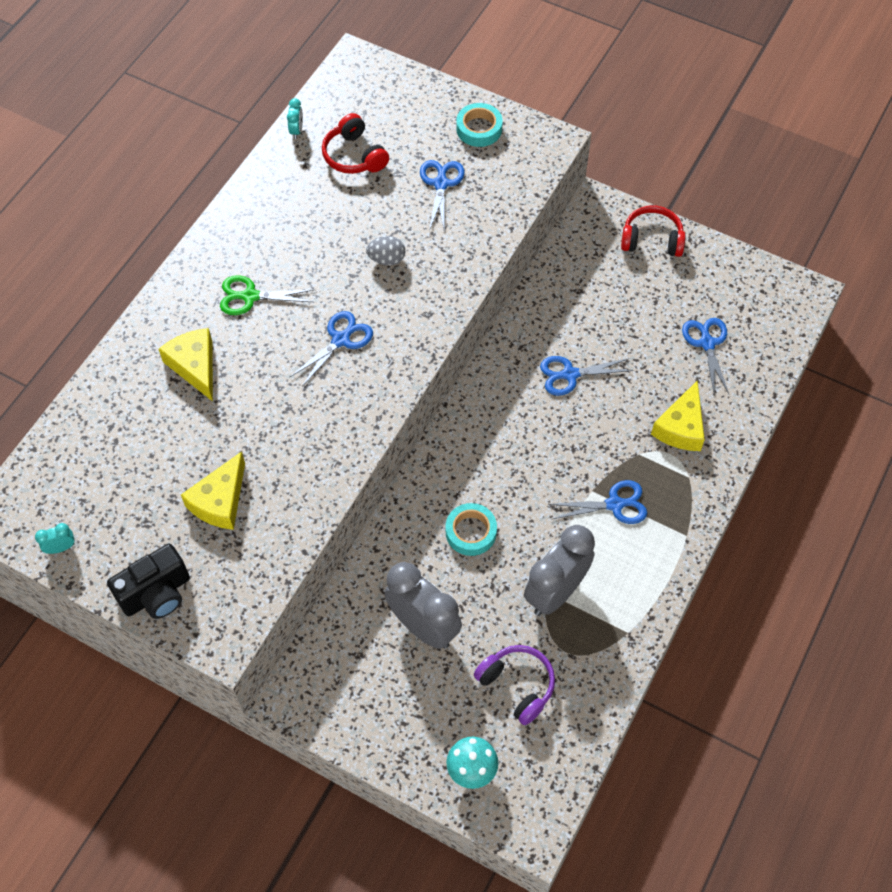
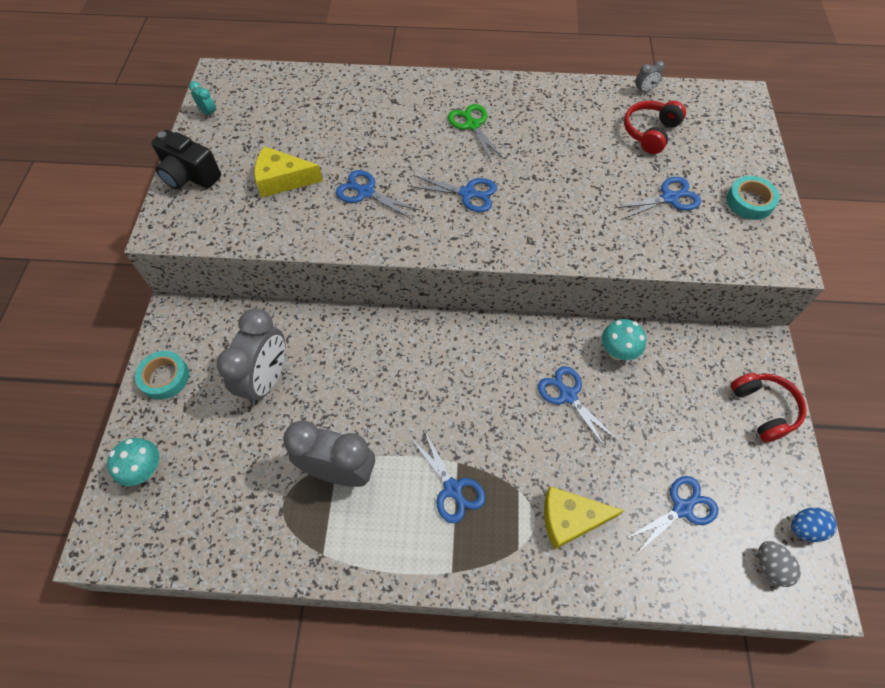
camera: 65 degrees right, 0 degrees up
(195, 366) = (392, 120): yellow cheese -> none
(285, 429) = (365, 192): none -> blue scissors
(296, 131) = (644, 90): turquoise clock -> grey clock
(386, 259) = (565, 192): grey egg -> grey egg (770, 566)
(471, 532) = (369, 379): turquoise tape -> turquoise tape (165, 377)
(517, 685) = (236, 475): purple headphones -> none
(546, 315) = (617, 351): none -> turquoise mushroom
(757, 272) = (804, 528): none -> blue egg

